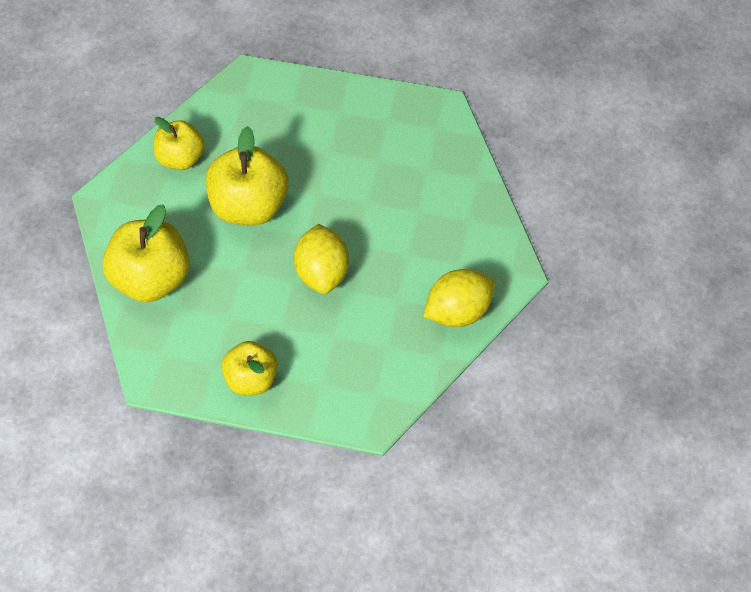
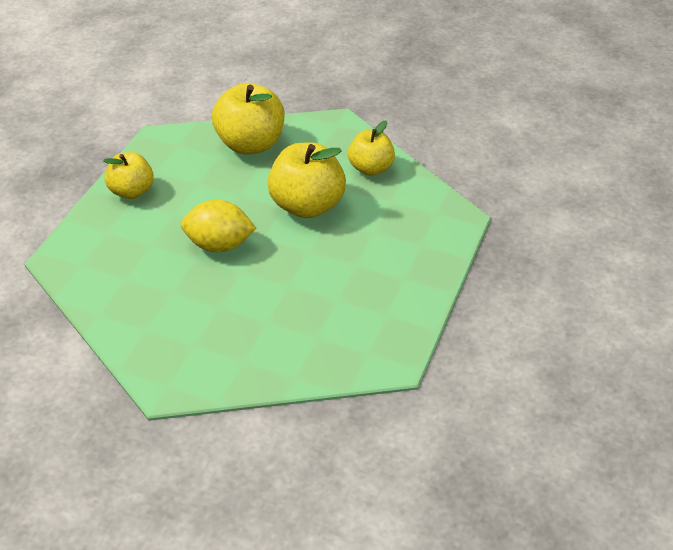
camera: 100 degrees right, 15 degrees down
(458, 311) = (140, 334): yellow lemon -> none

